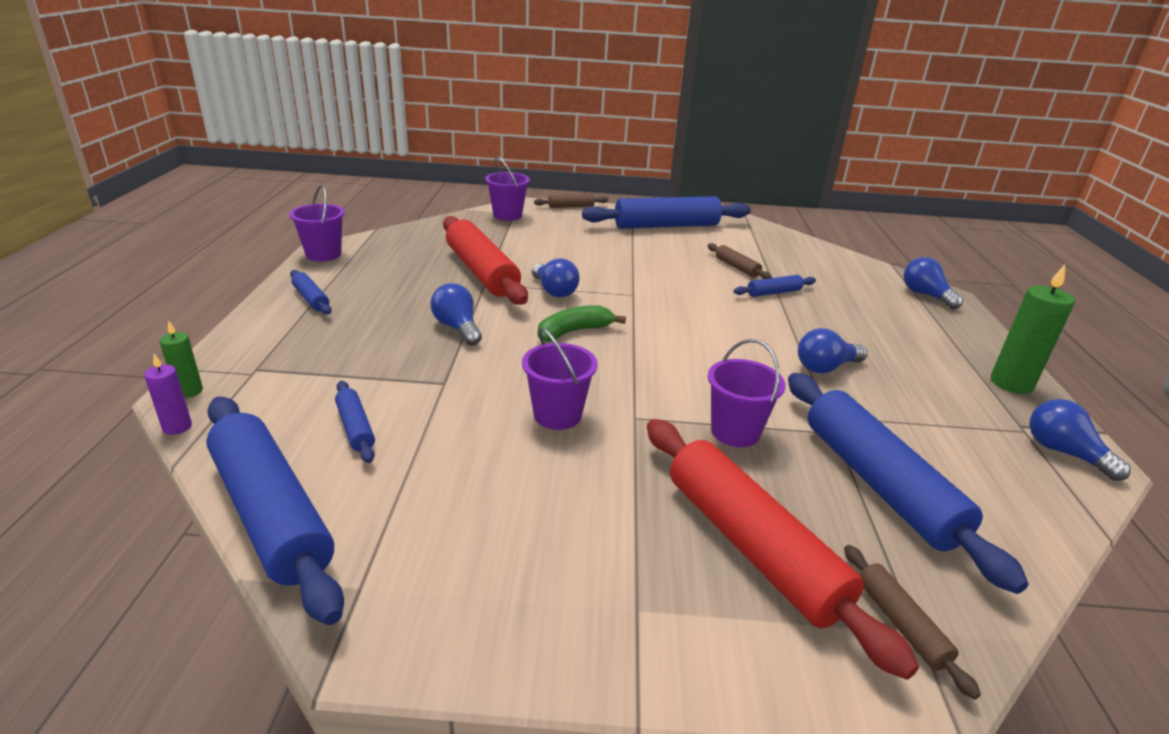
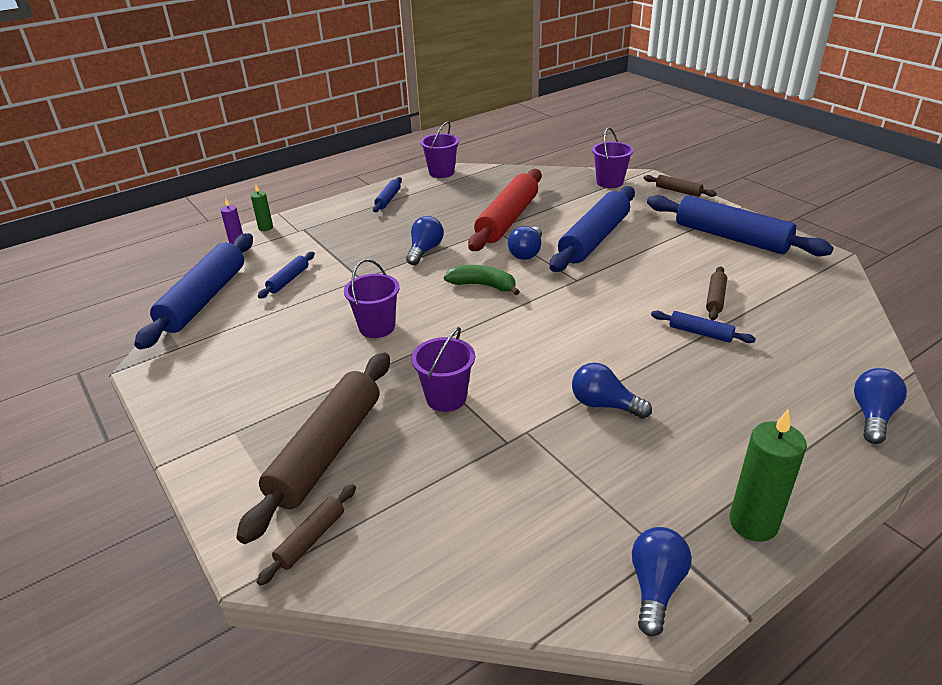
camera: 55 degrees right, 5 degrees up
(751, 546) = (327, 451): red rolling pin -> brown rolling pin
(878, 483) = (462, 484): blue rolling pin -> blue rolling pin (594, 239)

